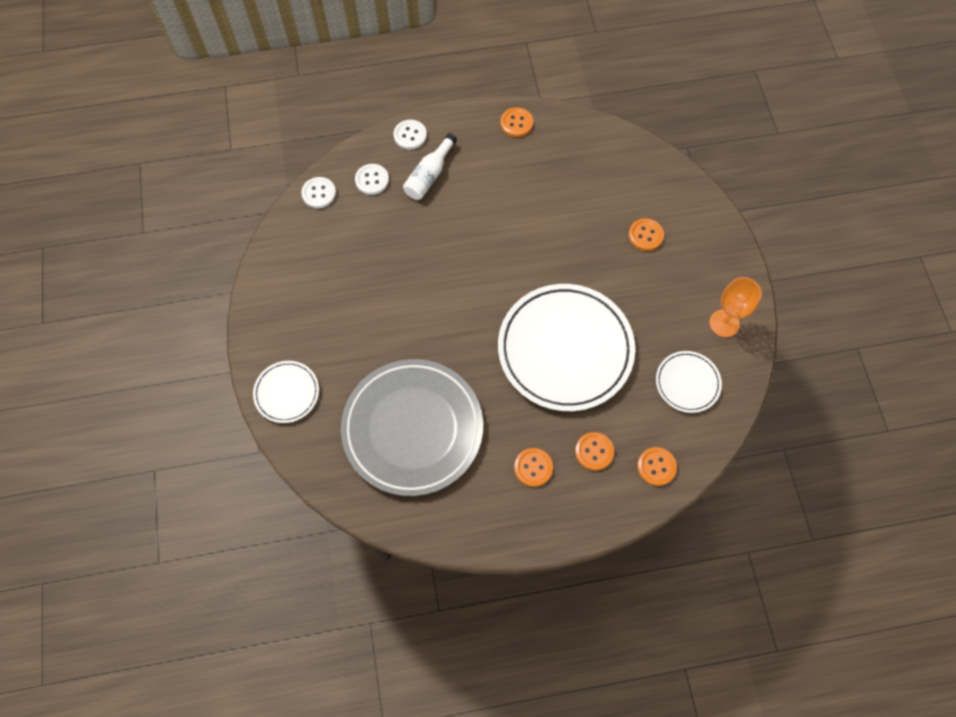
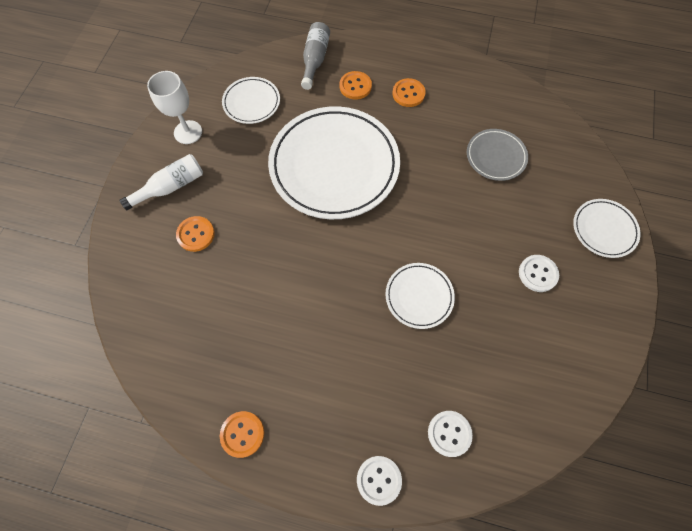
camera: 155 degrees left, 0 degrees up
(319, 193) = (520, 444): white button -> white button (537, 274)
(412, 428) = (495, 156): grey plate -> grey plate, size x0.47
(429, 175) = (378, 408): white bottle -> white bottle (170, 187)
(433, 264) = (419, 296): none -> white plate
(656, 467) = (315, 60): orange button -> grey bottle
(724, 323) = (188, 132): orange goblet -> white goblet

